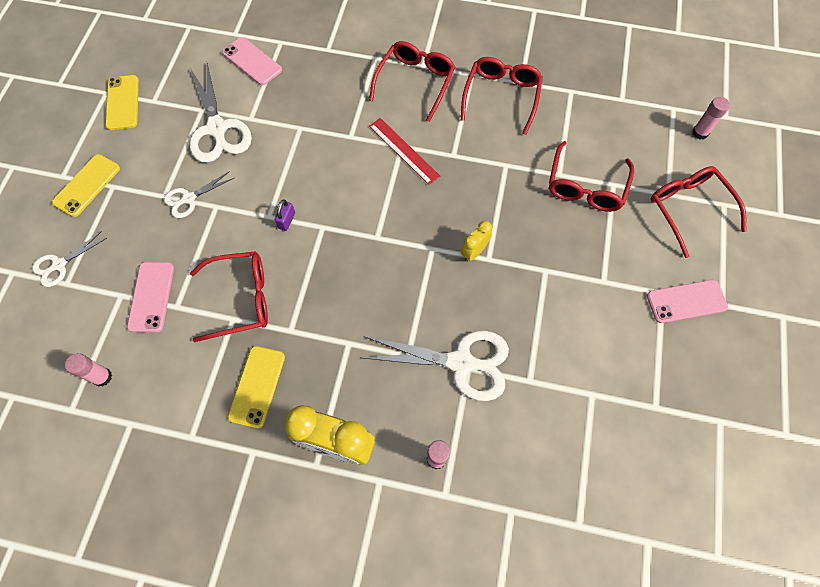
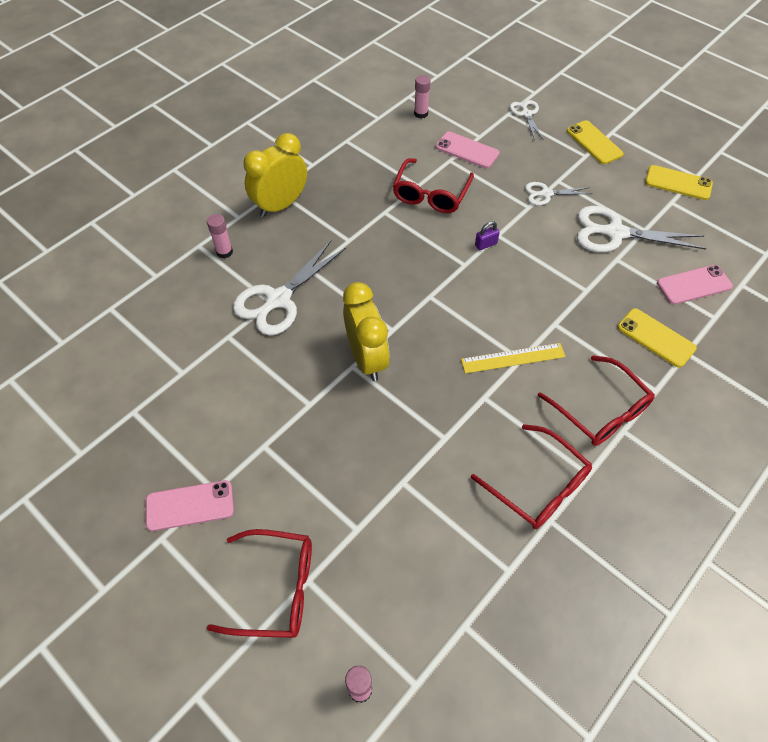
camera: 120 degrees right, 10 degrees down
(189, 198) = (546, 194): white scissors -> white scissors turned 90 degrees counterclockwise
(257, 386) = (355, 181): yellow phone -> yellow phone (656, 338)
(286, 220) = (486, 244): purple padlock -> purple padlock turned 75 degrees counterclockwise
(403, 151) = (513, 358): red ruler -> yellow ruler
(474, 252) = (367, 358): yellow clock -> yellow clock, size x1.96
(586, 186) = (372, 498): red glasses -> none
(686, 301) = (190, 505): pink phone -> pink phone turned 60 degrees clockwise

